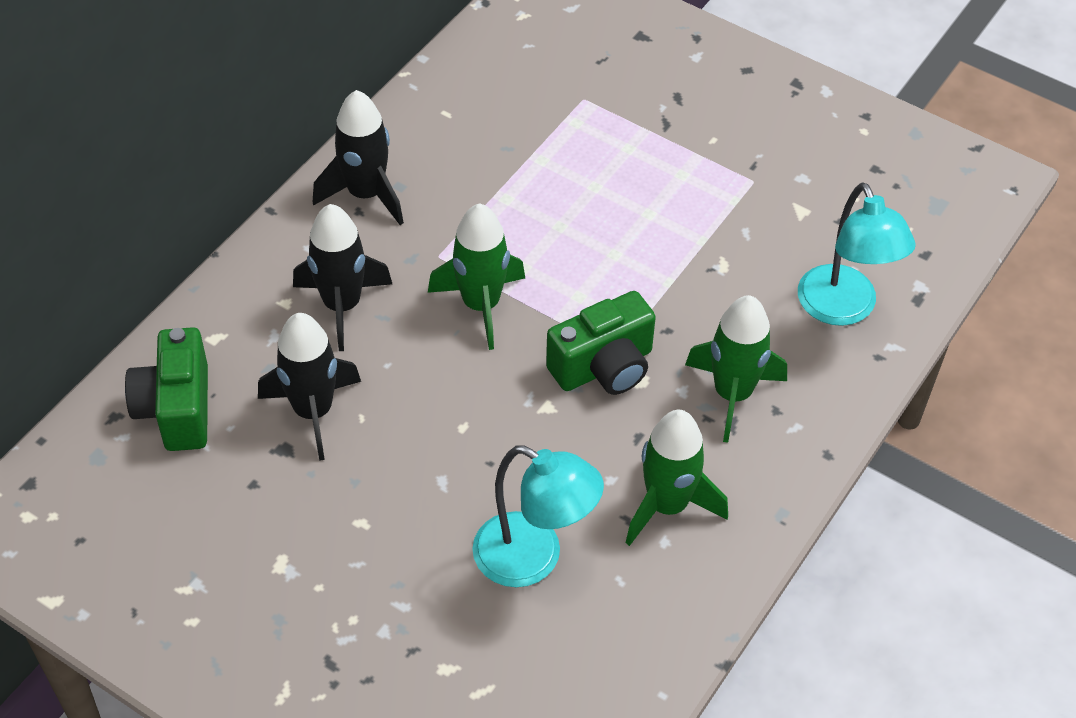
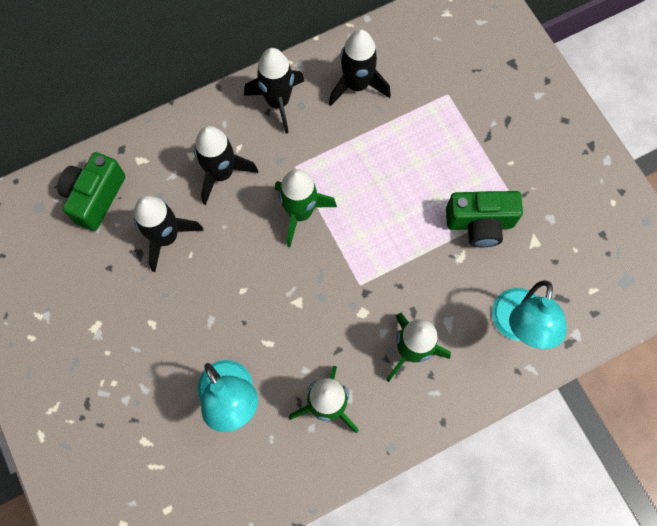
camera: 30 degrees right, 20 degrees up
(459, 135) = (357, 85): none -> black rocket
(604, 367) = (346, 292): green camera -> green camera (479, 224)

